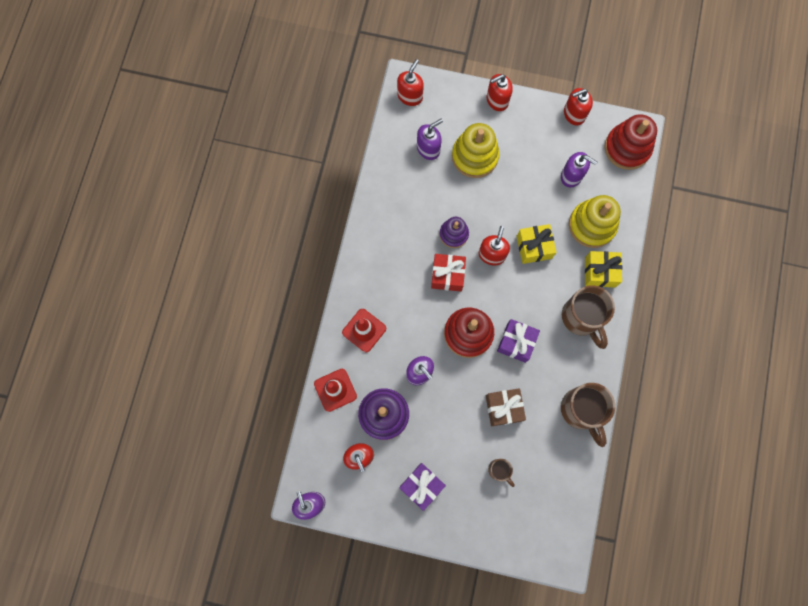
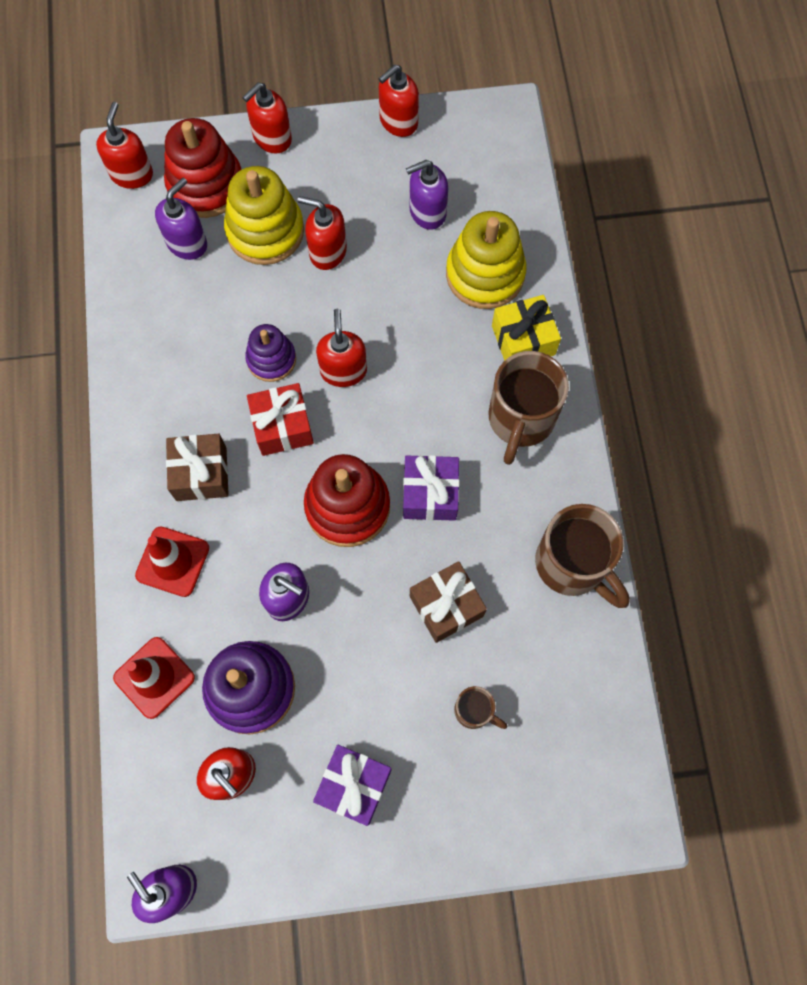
camera: 20 degrees left, 5 degrees down
(394, 286) = (201, 474): none -> brown gift
(506, 181) = (327, 251): none -> red soap dispenser
(534, 247) = (406, 337): yellow gift -> none
(571, 176) = (427, 212): purple soap dispenser -> purple soap dispenser turned 150 degrees clockwise
(582, 318) = (520, 419): brown mug -> brown mug turned 60 degrees clockwise
(627, 148) = (497, 145): red stacking toy -> red stacking toy (206, 185)

